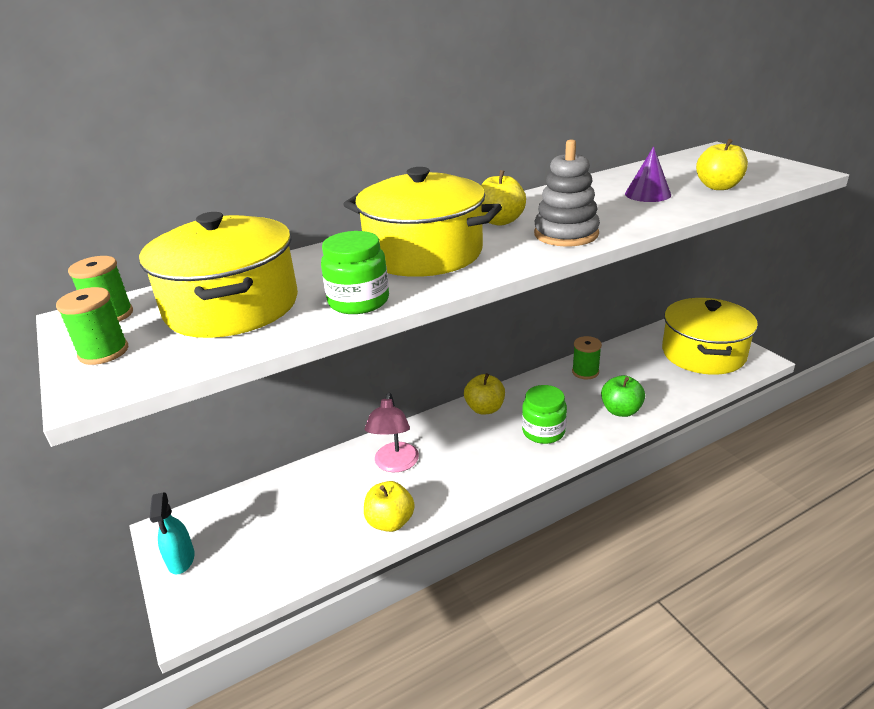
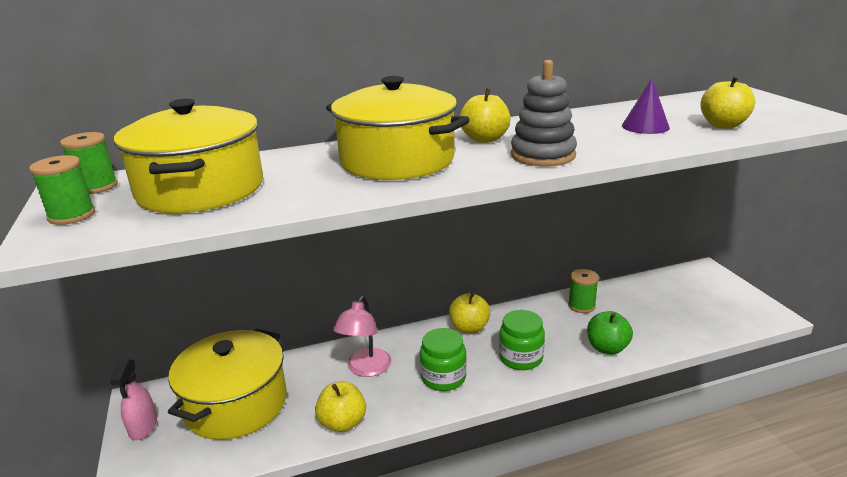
camera: 10 degrees right, 5 degrees down
(181, 560) = (143, 427): turquoise spray bottle -> pink spray bottle
(358, 301) = (313, 196): green jar -> green jar (443, 378)
(703, 353) = (712, 302): yellow pot -> yellow pot (236, 404)

